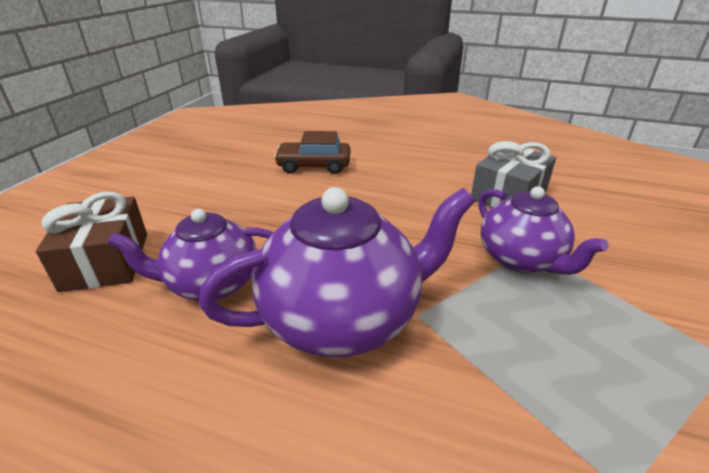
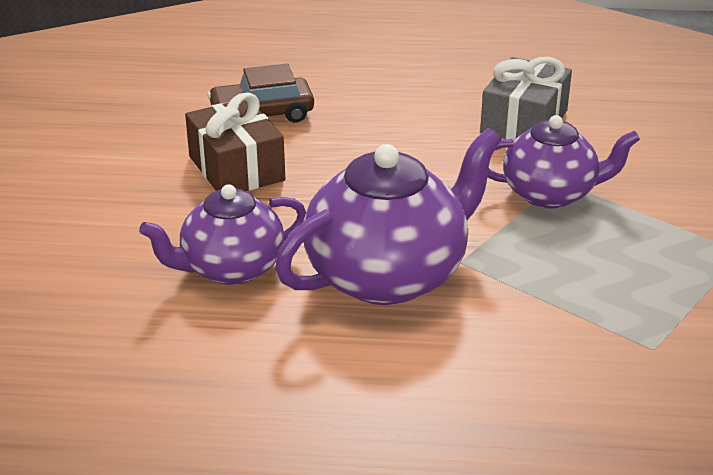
camera: 15 degrees left, 0 degrees up
(106, 261) = (87, 266): brown gift -> brown gift (236, 168)
(521, 259) = (550, 194): purple teapot -> purple teapot turned 45 degrees counterclockwise

